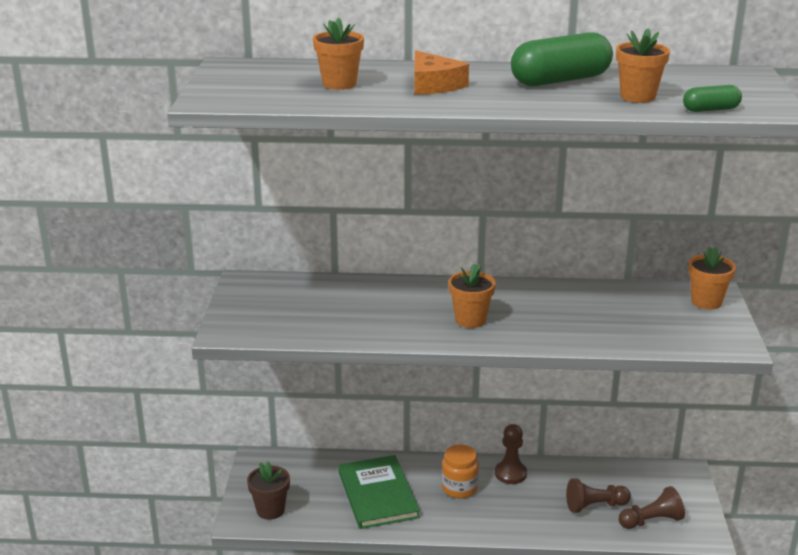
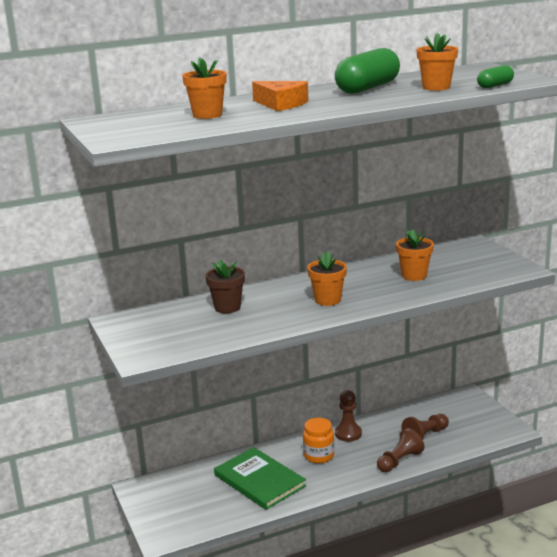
camera: 25 degrees left, 5 degrees down
(270, 510) = (180, 521): brown flower pot -> brown flower pot (227, 307)
(651, 521) = (471, 432): brown pawn -> brown pawn (399, 461)
(706, 302) = (475, 249): orange flower pot -> orange flower pot (414, 276)

